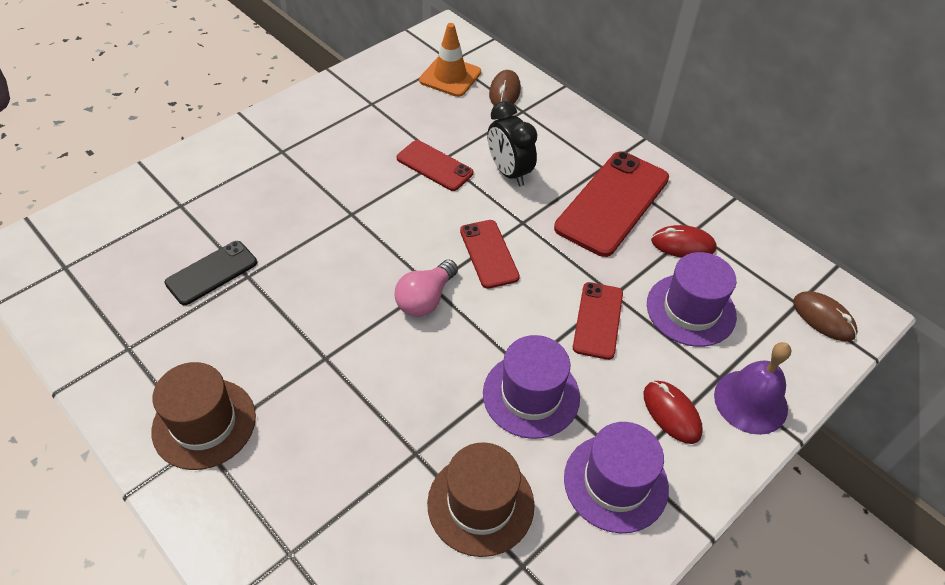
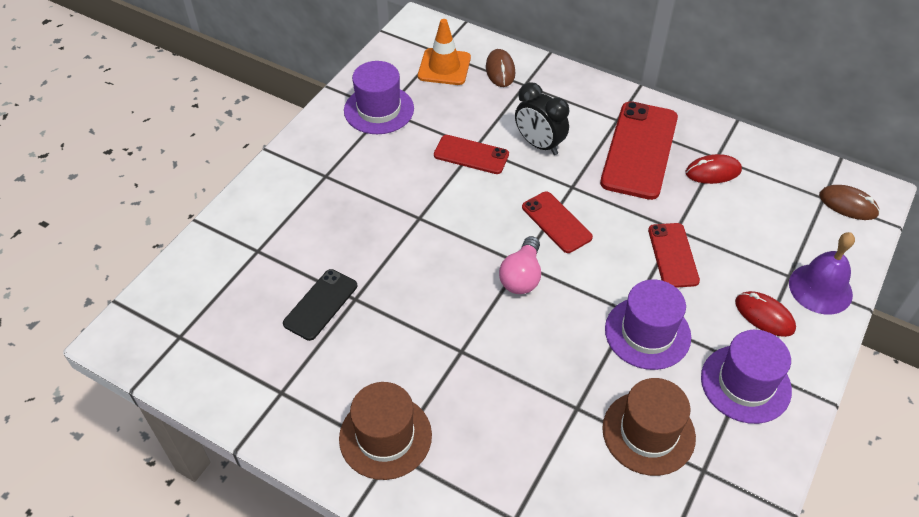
camera: 15 degrees left, 0 degrees up
(691, 310) = (743, 226): purple hat -> purple hat (379, 110)

